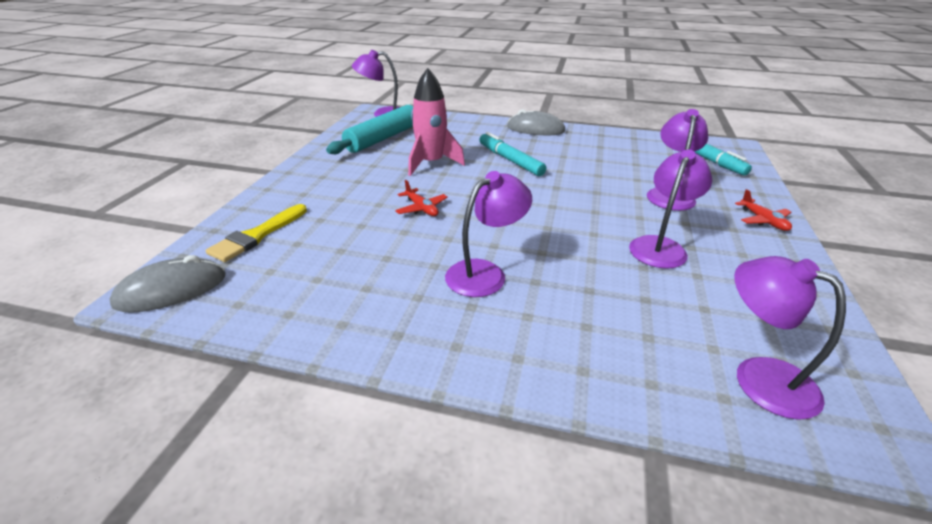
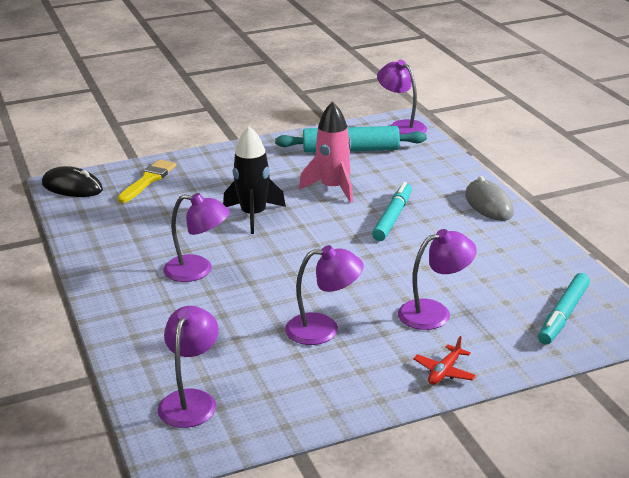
camera: 55 degrees right, 5 degrees down
(171, 290) = (72, 187): grey mouse -> black mouse
(257, 236) = (148, 180): yellow brush -> yellow brush turned 120 degrees clockwise
(421, 208) = (253, 215): red plane -> black rocket

